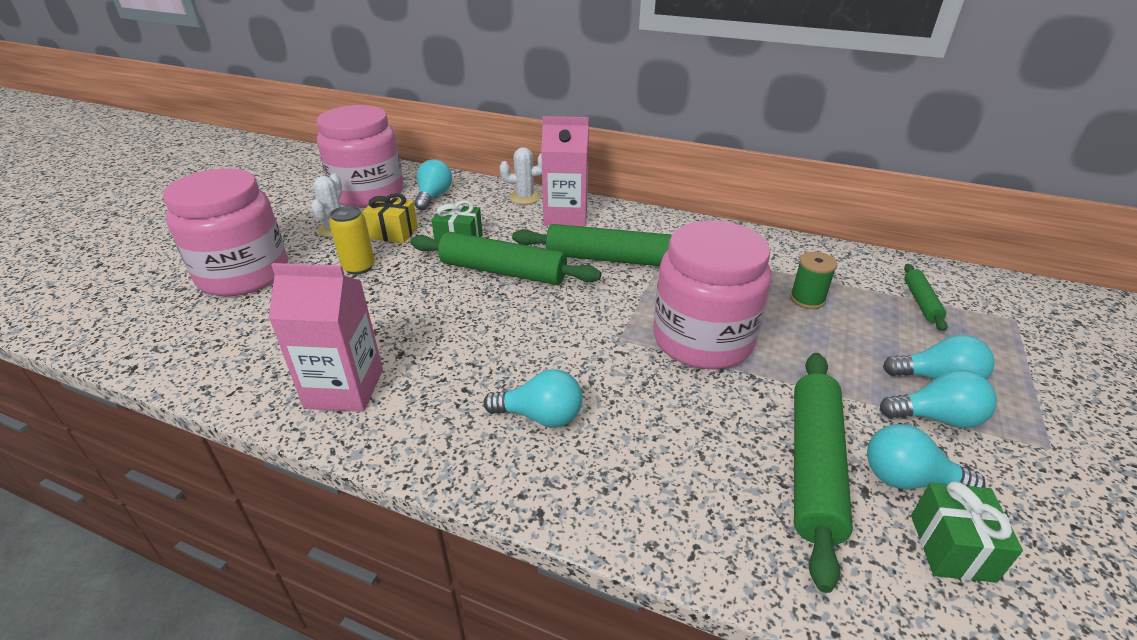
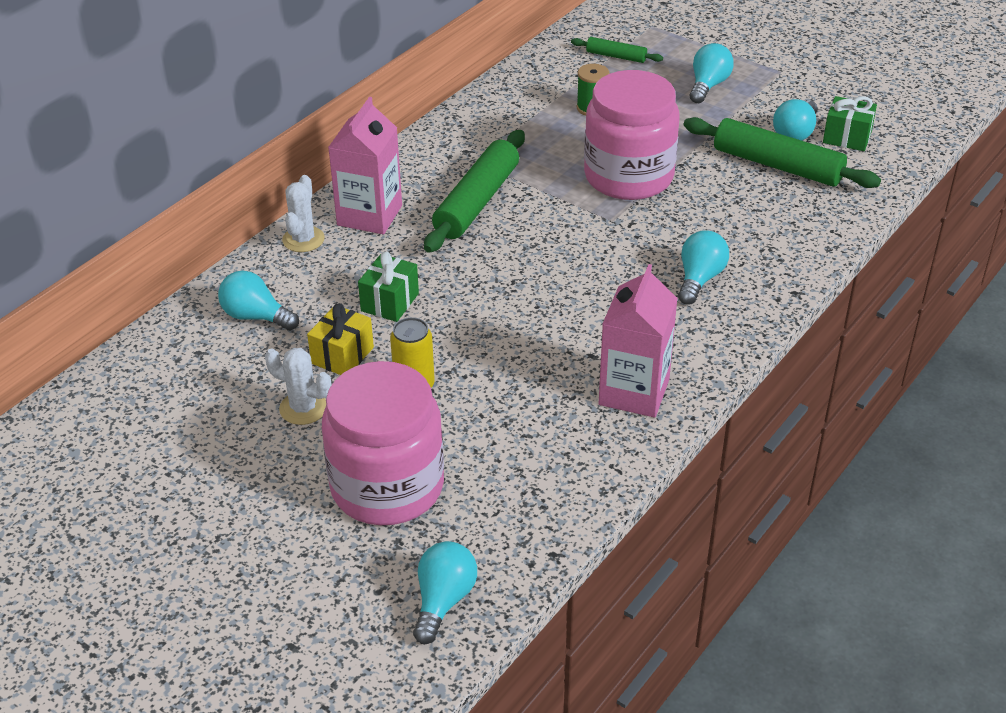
camera: 75 degrees left, 5 degrees up
(368, 193) = (209, 378): pink jar -> none
(503, 271) = (471, 275): green rolling pin -> none
(936, 418) = (745, 101): turquoise light bulb -> turquoise light bulb (443, 601)

